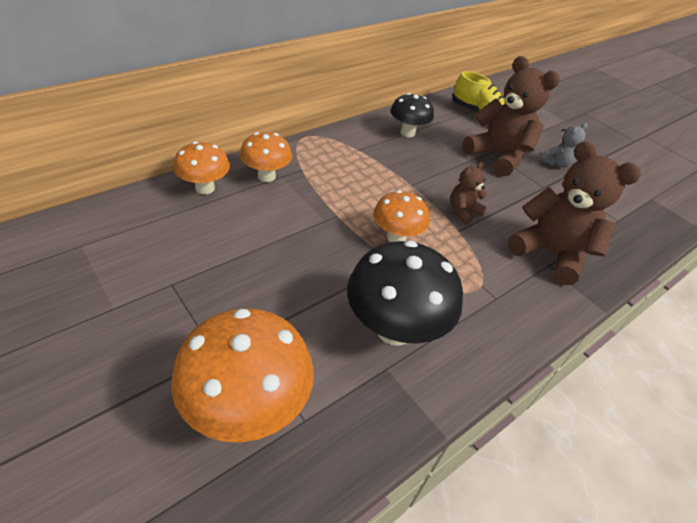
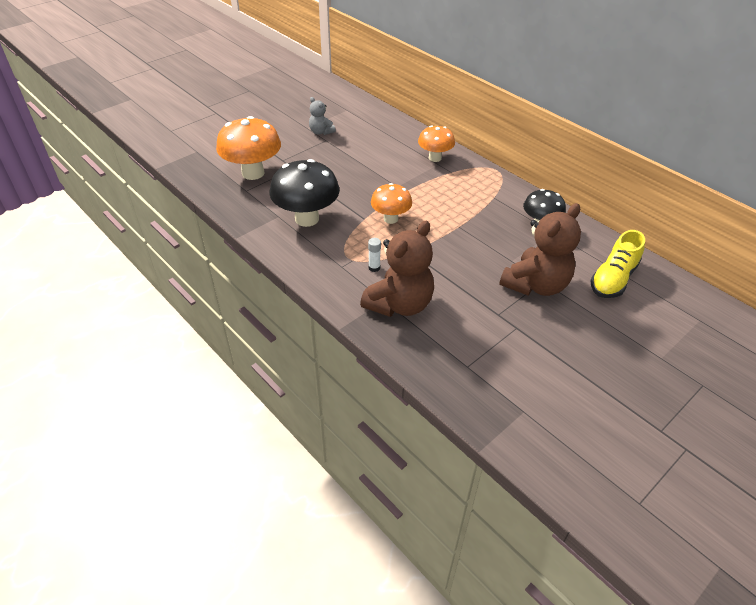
camera: 90 degrees right, 0 degrees up
(205, 188) = (410, 137): orange mushroom -> none
(463, 212) = (435, 255): brown teddy bear -> none
(493, 266) = (374, 267): none -> white glue stick
(556, 163) = (550, 332): grey teddy bear -> grey teddy bear (321, 132)

